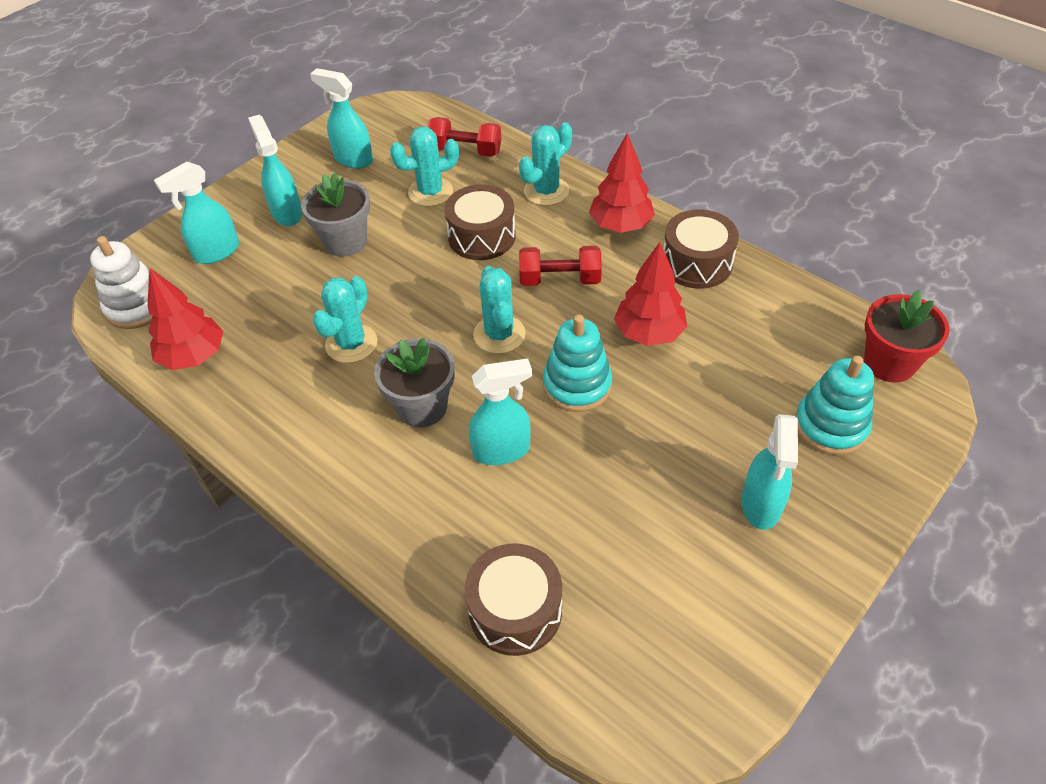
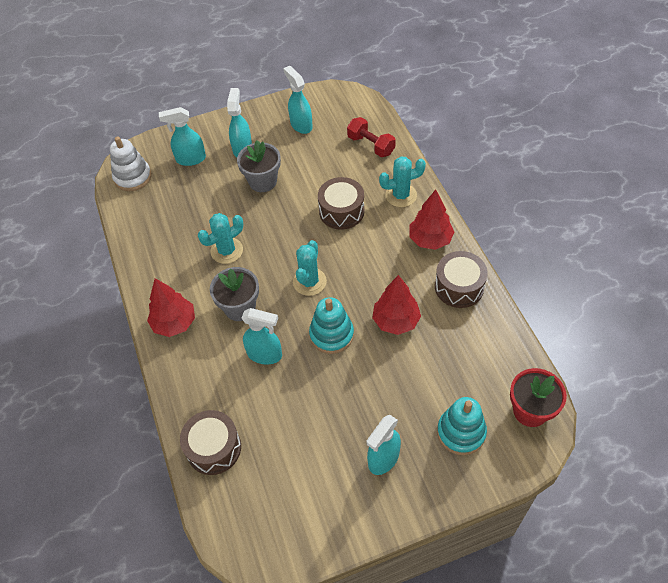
camera: 30 degrees right, 5 degrees up
(193, 356) = (143, 221): red tree -> red tree (174, 323)
(430, 192) = (331, 167): turquoise cactus -> none
(560, 280) = (368, 261): red dumbbell -> none

